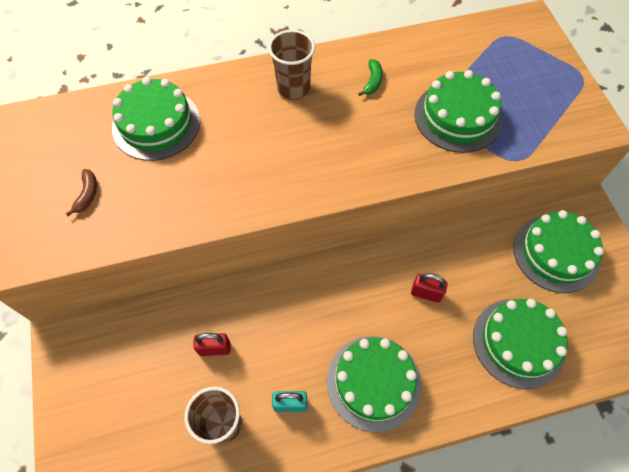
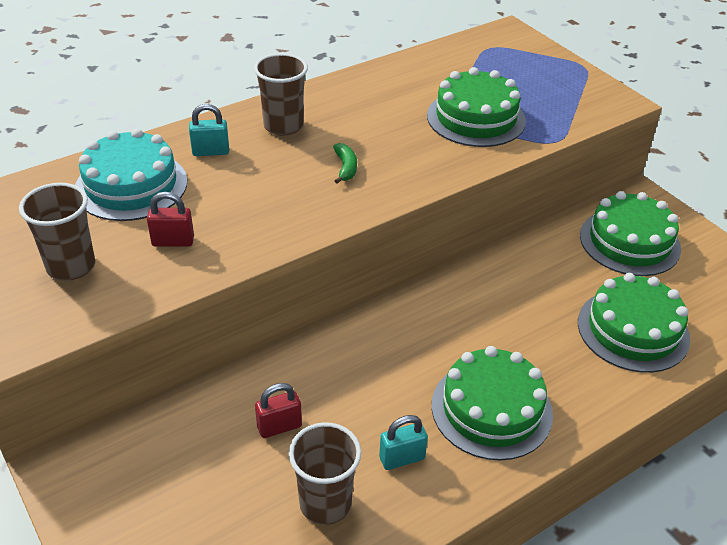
camera: 20 degrees left, 20 degrees down
(87, 194) = (71, 266): brown banana -> brown cup
(156, 124) = (131, 185): green cake -> turquoise cake
(227, 103) = (211, 152): none -> turquoise padlock
(372, 81) = (369, 105): green banana -> green banana (346, 168)
(426, 293) = (509, 310): red padlock -> red padlock (173, 241)

